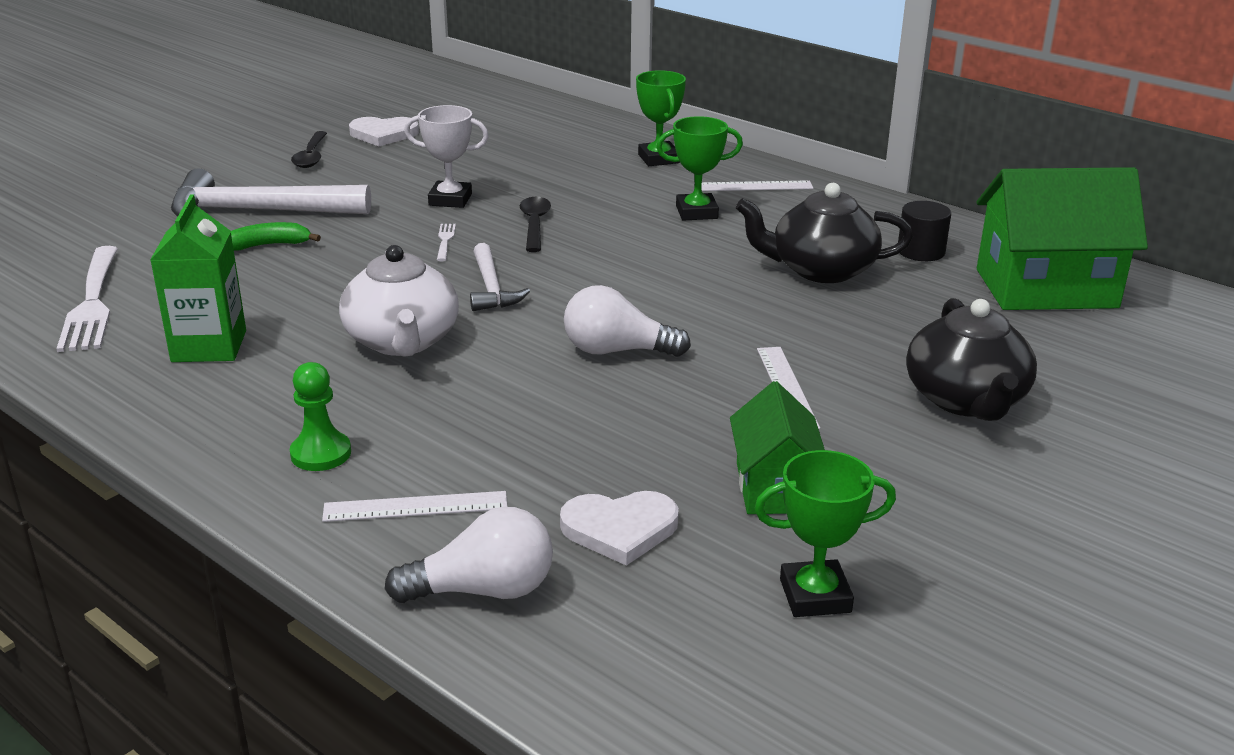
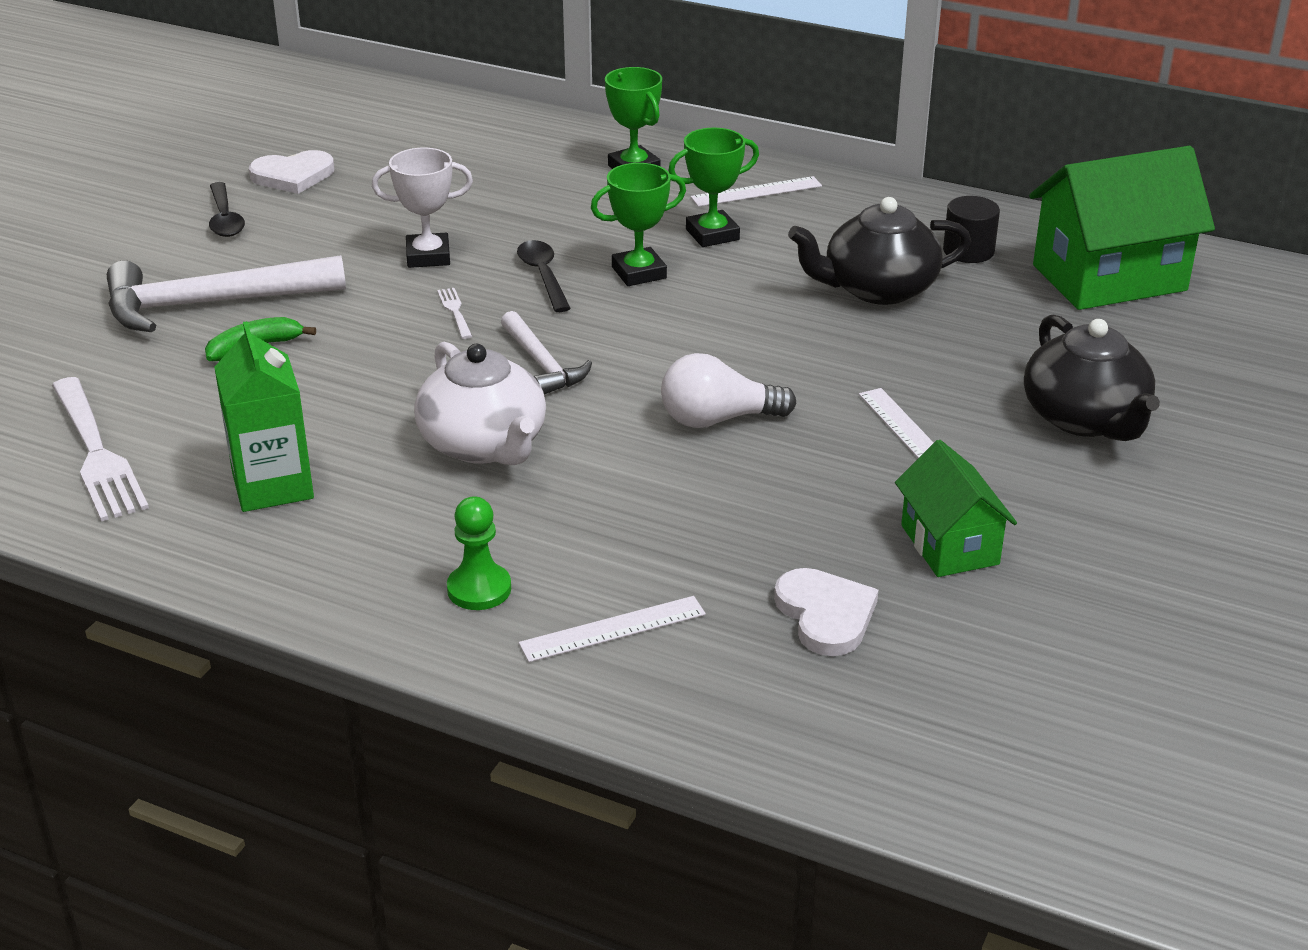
camera: 15 degrees left, 5 degrees up
(483, 590) = (730, 702): white light bulb -> none
(620, 529) = (825, 615): white heart -> white heart turned 90 degrees counterclockwise
(815, 596) = (1037, 647): green trophy -> green trophy (639, 273)

